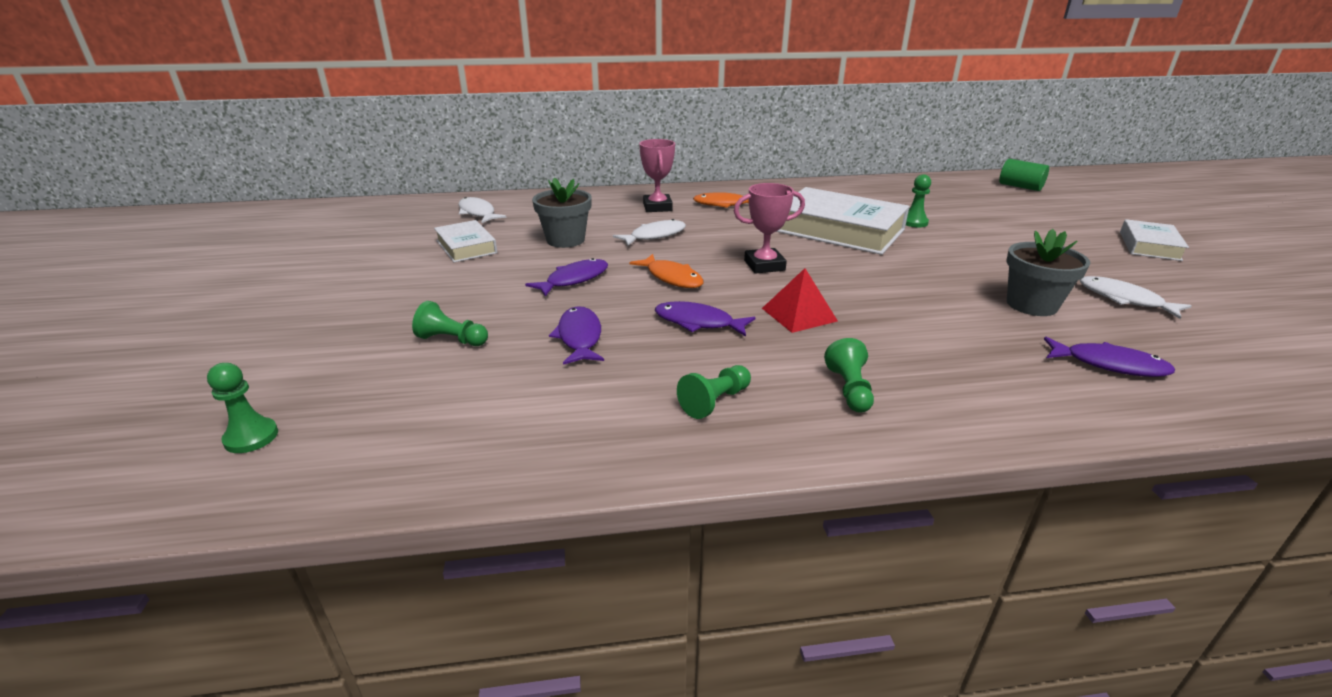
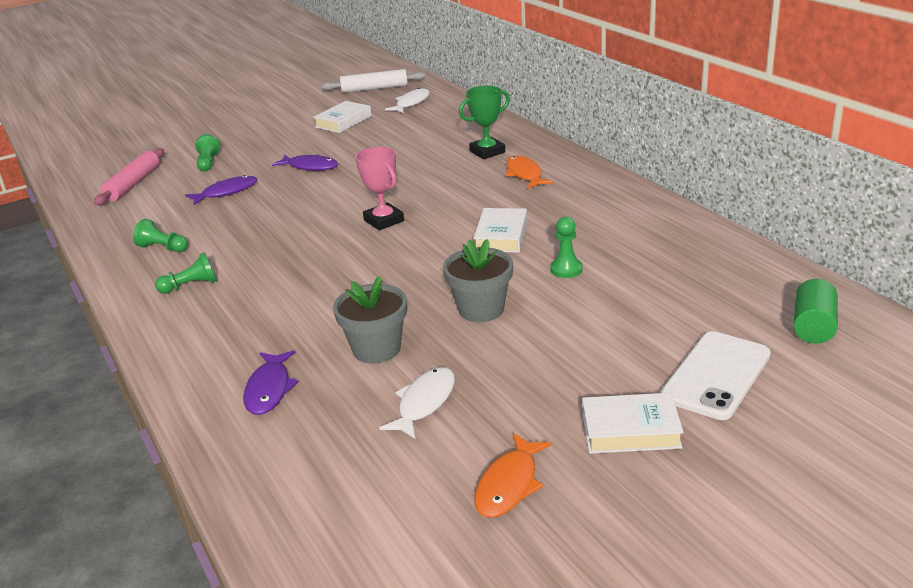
camera: 70 degrees right, 0 degrees up
(251, 437) = (103, 158): green pawn -> none
(395, 220) = (374, 88): none -> white rolling pin
(433, 412) = (133, 184): none -> pink rolling pin
(565, 240) = (381, 144): grey flower pot -> grey flower pot (481, 309)
(654, 236) = (416, 168): white fish -> none
(657, 207) = (487, 152): pink trophy -> green trophy
(671, 278) = (335, 194): orange fish -> orange fish (509, 484)
(698, 322) = (264, 220): purple fish -> none
(799, 314) = (296, 250): red pyramid -> none
(839, 230) = (501, 236): white book -> white book, size x0.54
(1077, 215) = (716, 375): none -> white phone

